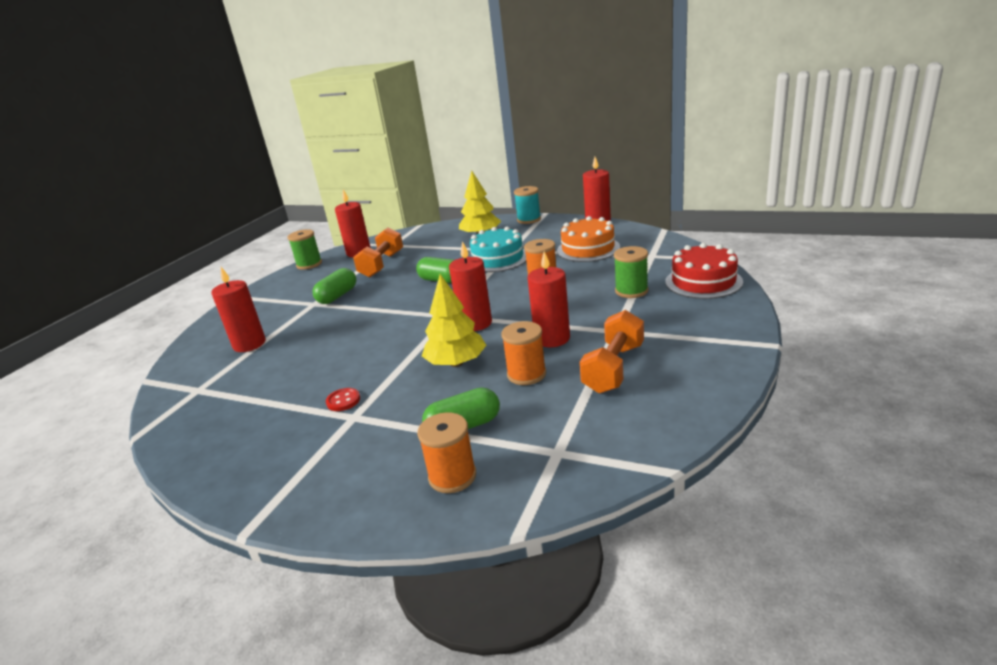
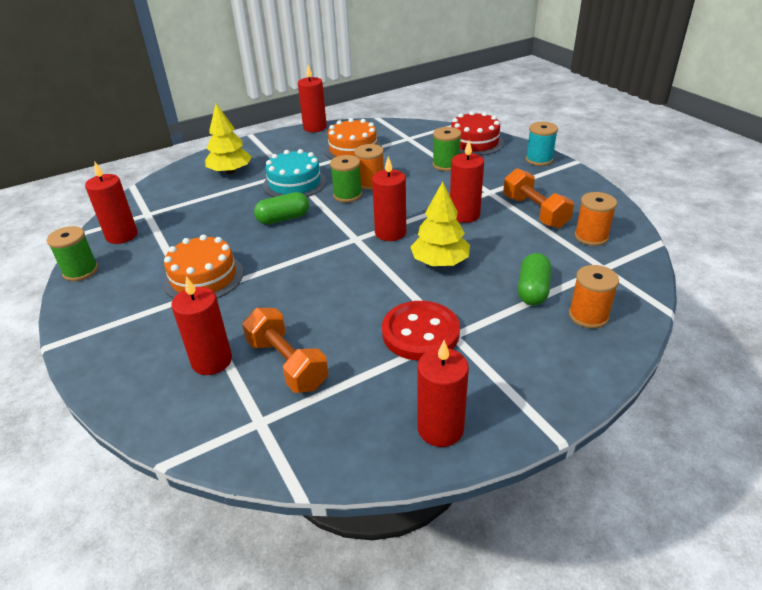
camera: 55 degrees left, 10 degrees up
(227, 463) = (440, 429): none -> red candle
(337, 296) = (204, 277): green capsule -> orange cake
(343, 401) = (420, 333): red button -> red button, size x2.30
(382, 265) = (183, 233): orange dumbbell -> orange dumbbell (287, 364)
(509, 282) = (347, 195): none -> green spool
(526, 374) = (498, 242): orange spool -> orange spool (591, 237)
(529, 219) = (248, 144): turquoise spool -> turquoise spool (539, 160)

